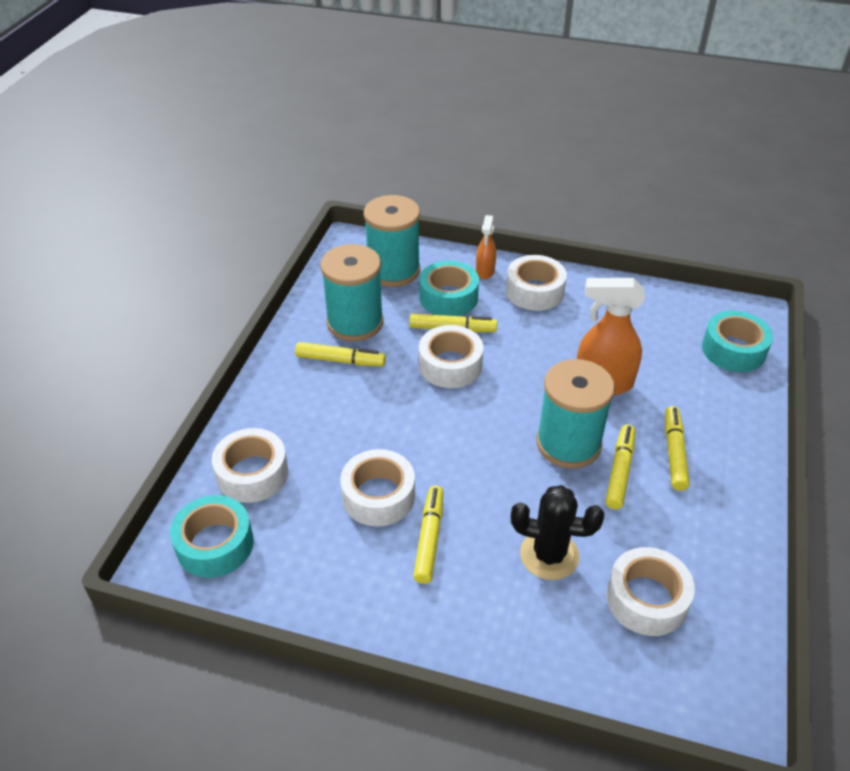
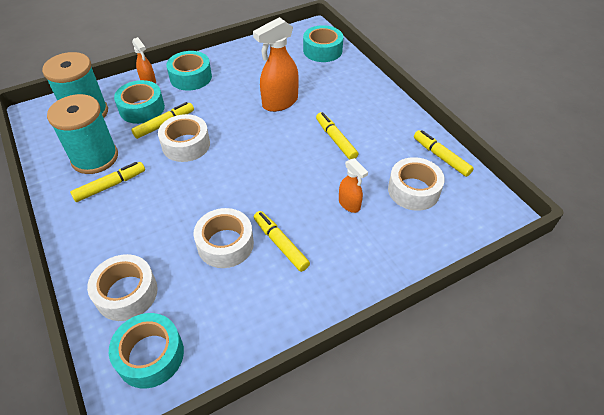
camera: 45 degrees left, 5 degrees up
(534, 291) = (191, 77): white tape -> turquoise tape
(549, 555) = (349, 204): black cactus -> orange spray bottle
(568, 443) = (297, 143): turquoise spool -> none
(674, 452) = (350, 114): yellow marker -> yellow marker (441, 157)

